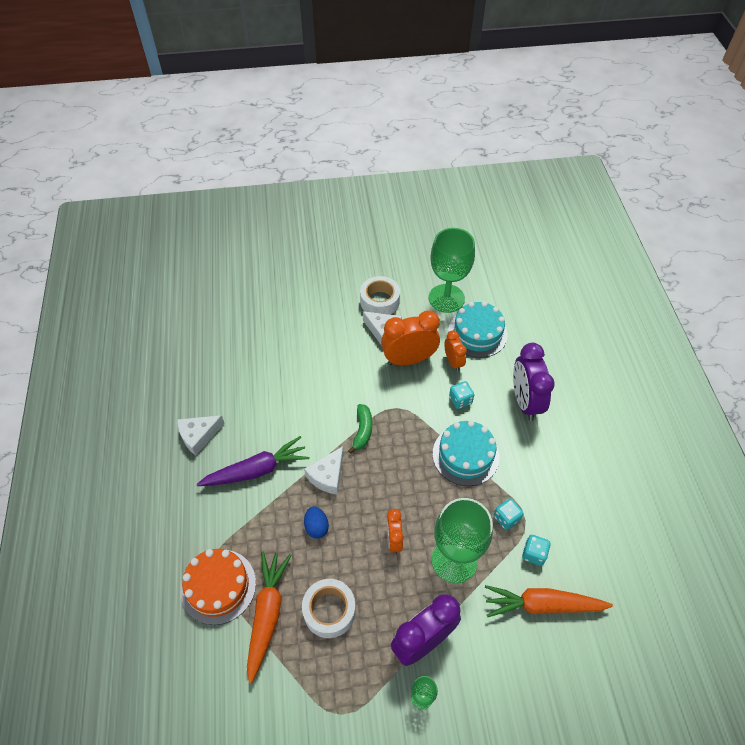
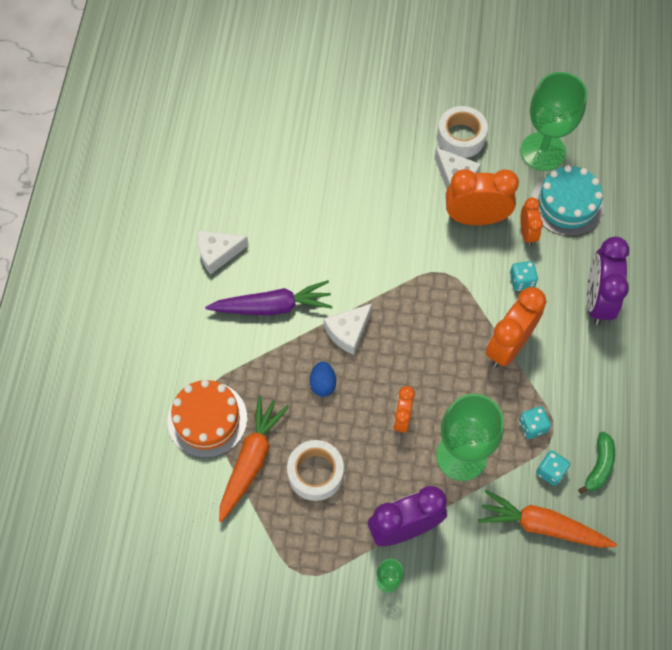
camera: 15 degrees right, 10 degrees up
(362, 431) = (399, 290): green banana -> green banana (599, 466)
(465, 455) = (508, 346): turquoise cake -> orange clock

